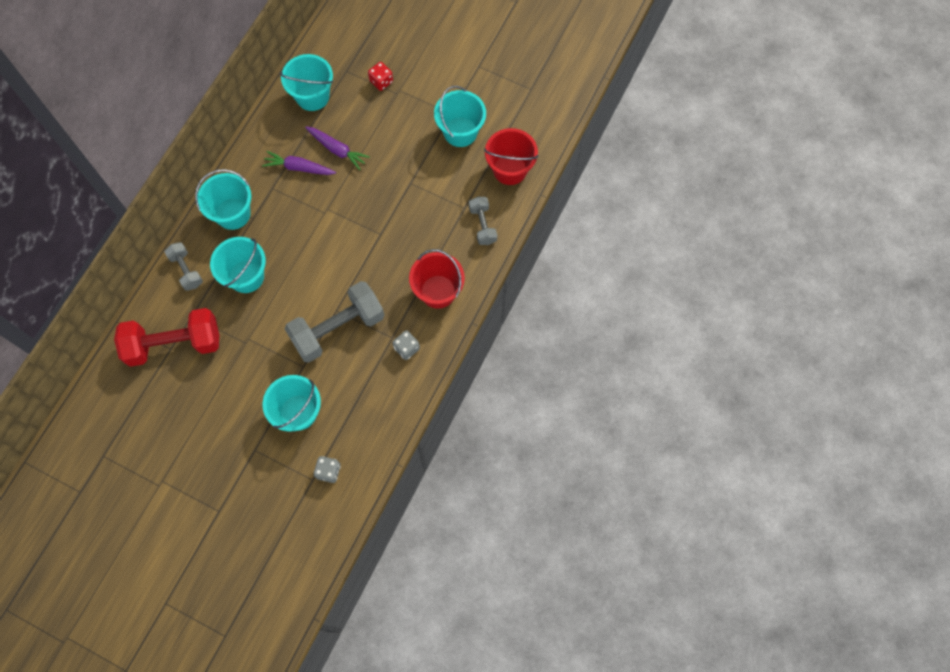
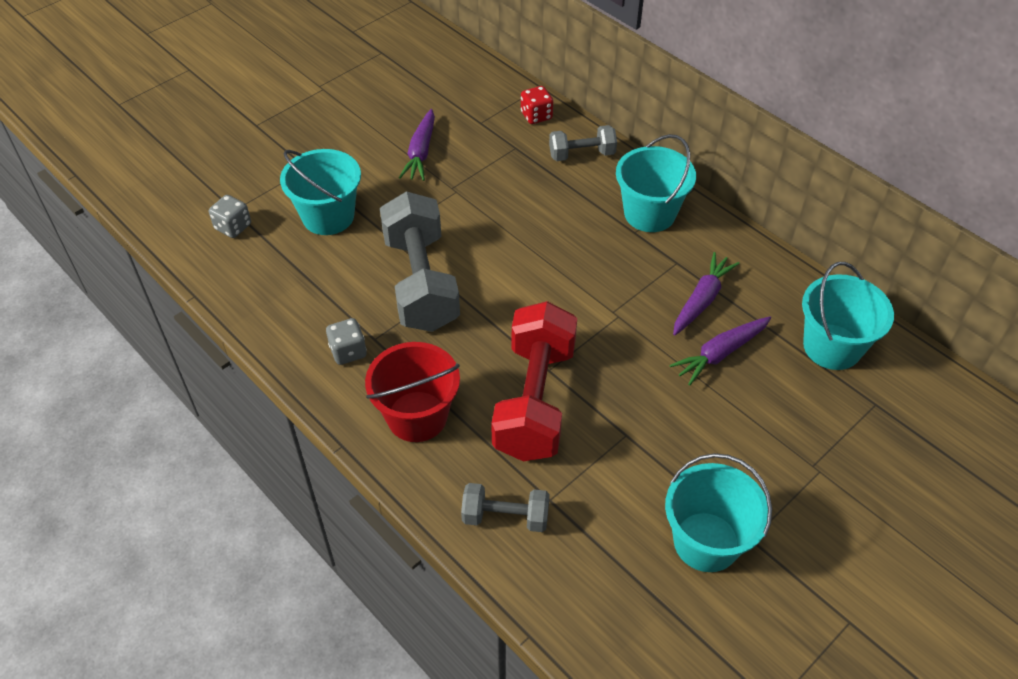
camera: 110 degrees right, 20 degrees down
(174, 344) = (485, 127): red dumbbell -> red dumbbell (534, 400)
(215, 377) = (421, 152): none -> purple carrot
(246, 276) = (547, 207): turquoise bucket -> none
(381, 81) = (843, 449): red dice -> red dice (536, 116)
(510, 169) = (600, 600): red bucket -> none

